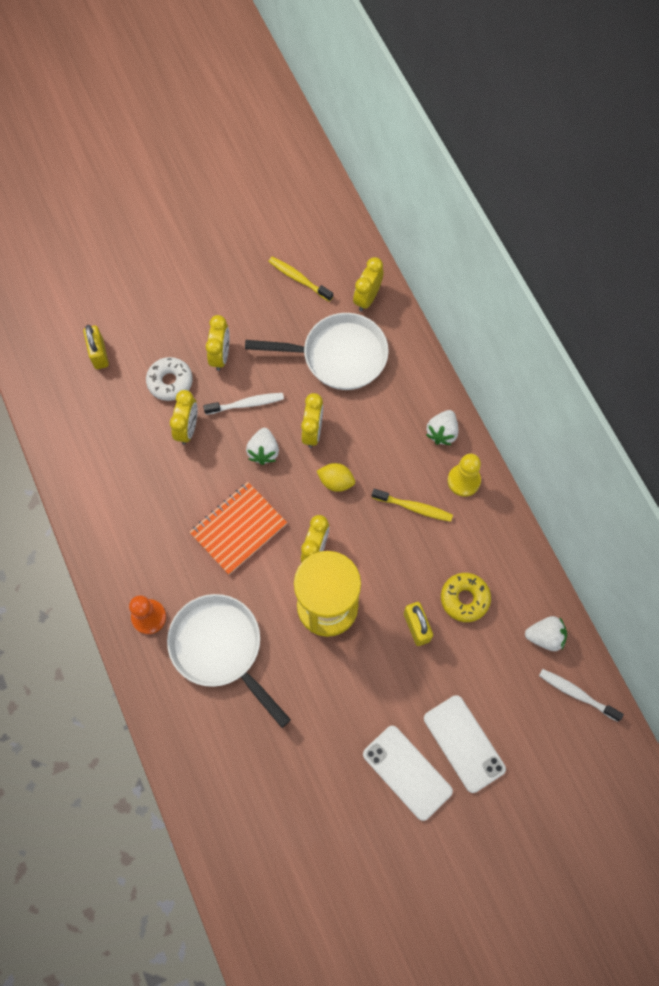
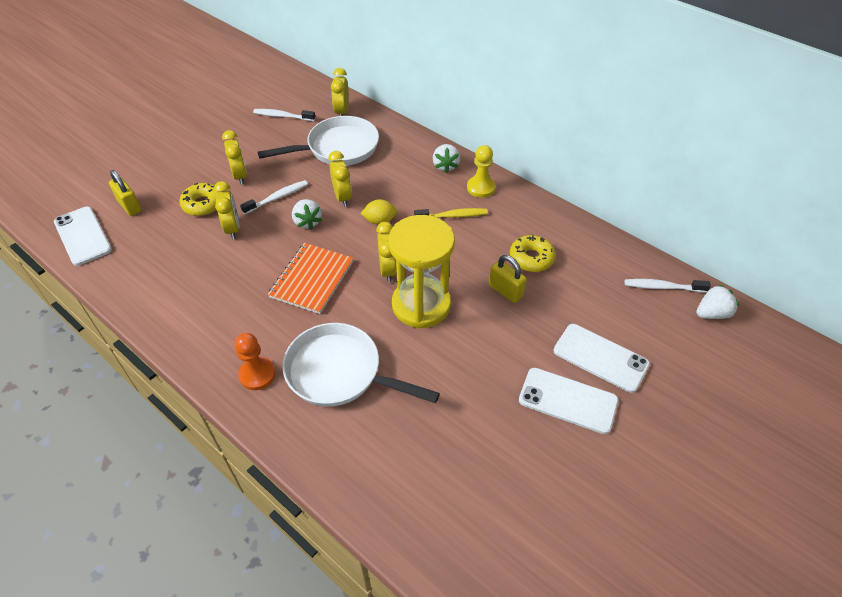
camera: 25 degrees left, 20 degrees down
(45, 377) = (82, 236): none -> white phone
(170, 382) = (203, 204): white donut -> yellow donut
(298, 279) = (282, 116): yellow toothbrush -> white toothbrush
(545, 636) = (610, 259): white strawberry -> white strawberry (712, 313)

